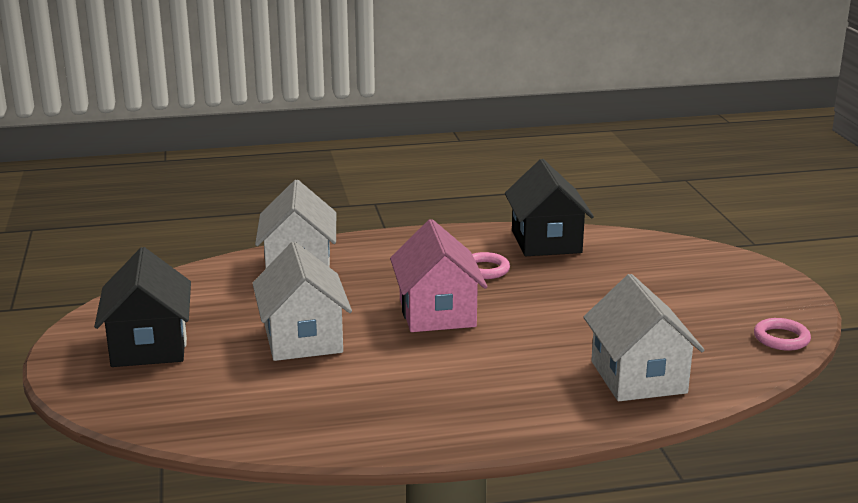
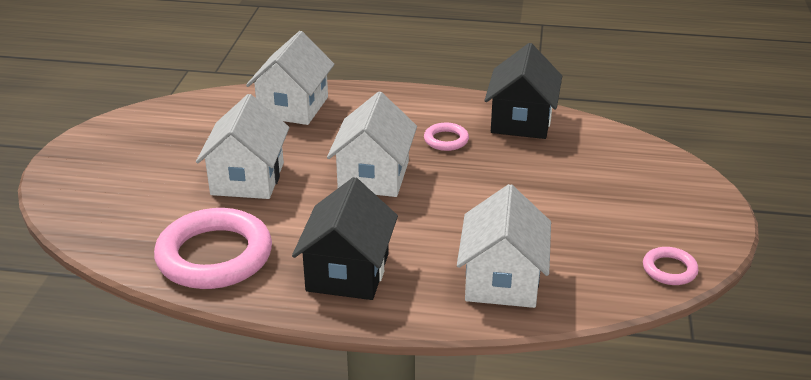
camera: 20 degrees right, 10 degrees up
(149, 346) = (128, 160): black house -> black house (348, 272)
(325, 414) = (214, 256): none -> pink ring
(437, 313) = (373, 176): pink house -> white house

